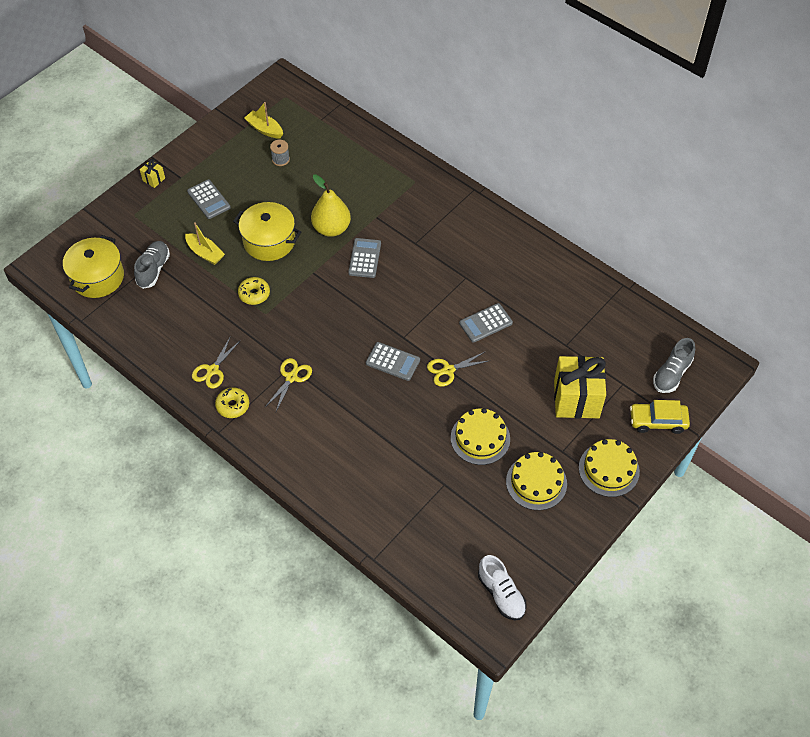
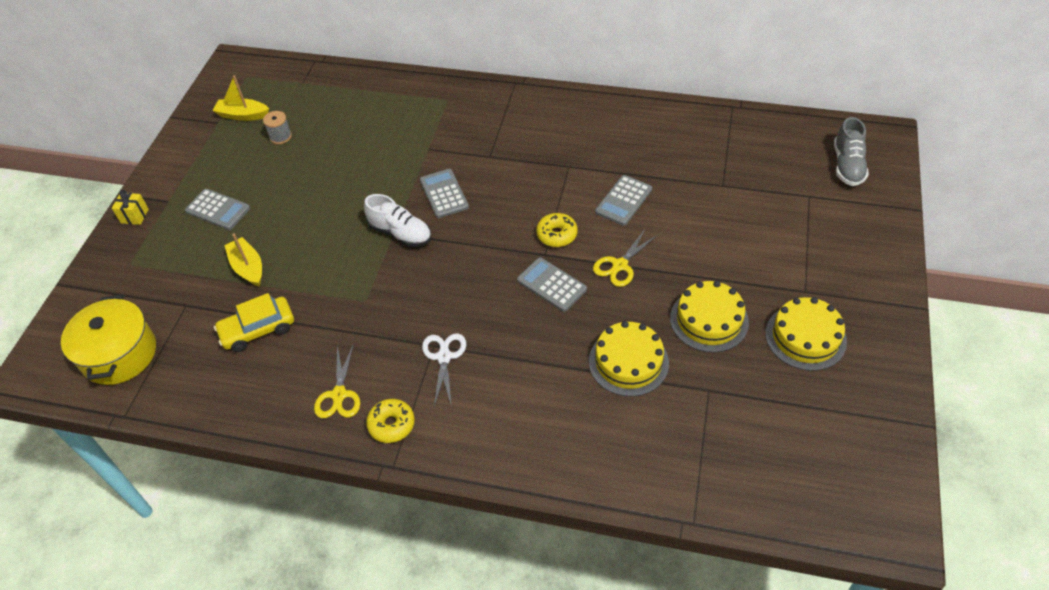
camera: 25 degrees left, 5 degrees down
(153, 269) = (191, 313): grey shoe -> none
(205, 253) = (248, 267): yellow boat -> yellow boat turned 135 degrees counterclockwise
(254, 294) = (337, 285): yellow donut -> yellow donut (557, 235)
(269, 241) = (320, 222): yellow pot -> none
(291, 377) = (444, 357): yellow scissors -> white scissors
(331, 228) = (385, 180): yellow pear -> none
(393, 362) = (551, 285): grey calculator -> grey calculator turned 135 degrees counterclockwise
(501, 594) = (869, 483): white shoe -> white shoe (400, 233)
(576, 399) = (776, 232): yellow gift -> none
(609, 469) = (867, 286): yellow cake -> yellow cake (628, 362)
(657, 421) = (873, 216): yellow car -> yellow car (258, 330)

